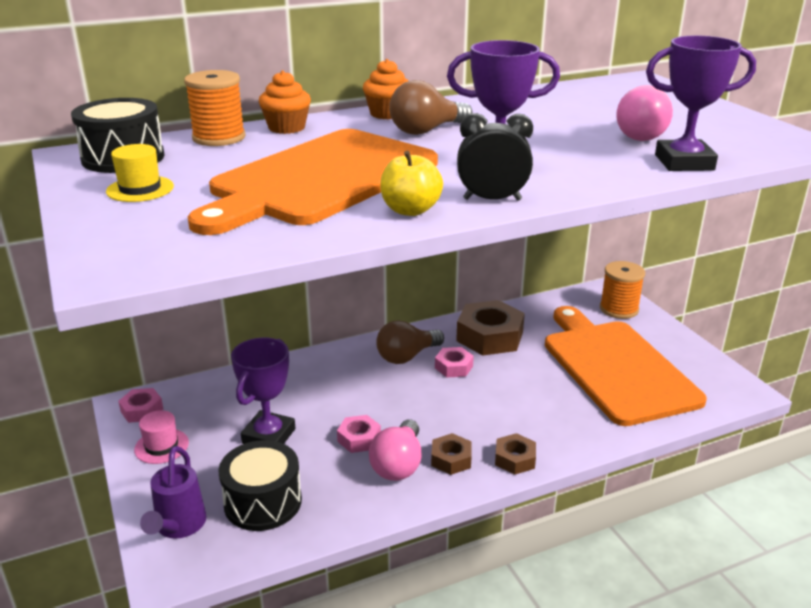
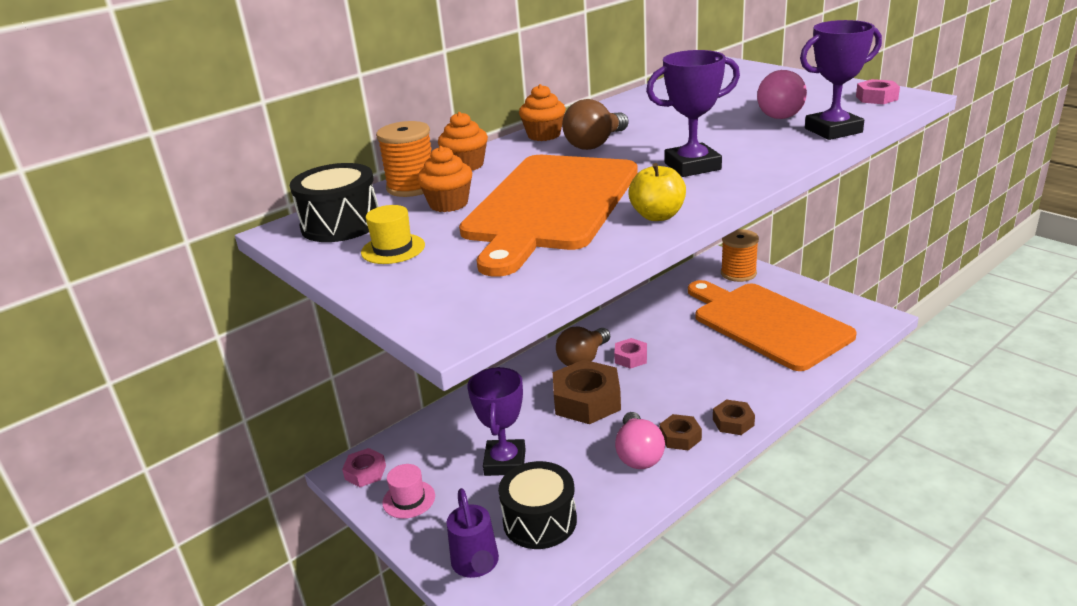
camera: 15 degrees left, 0 degrees up
(232, 159) = (448, 204): none -> orange cupcake
(359, 439) = (589, 442): pink nut -> pink nut (876, 98)
(489, 336) = (644, 323): brown nut -> brown nut (586, 400)
(492, 199) = (715, 192): black clock -> none

